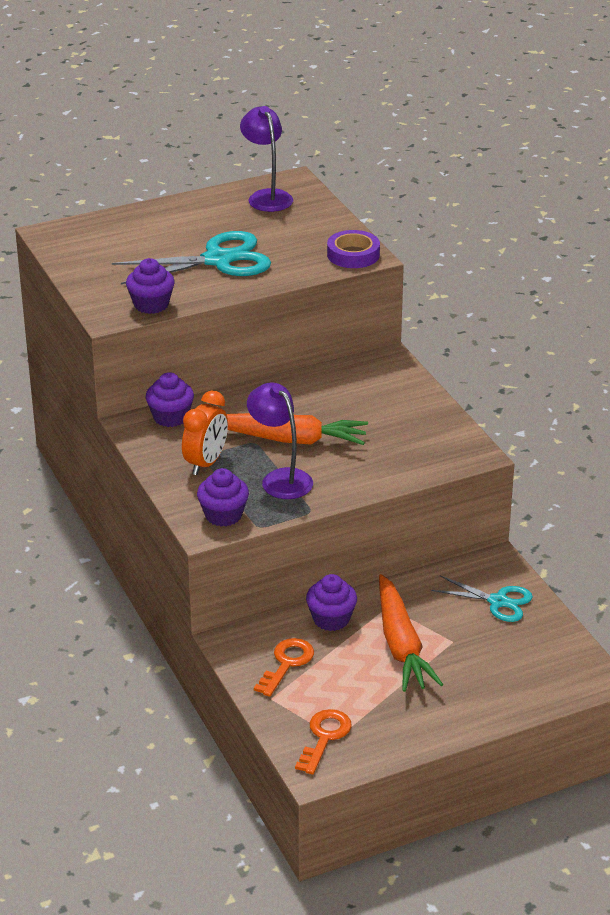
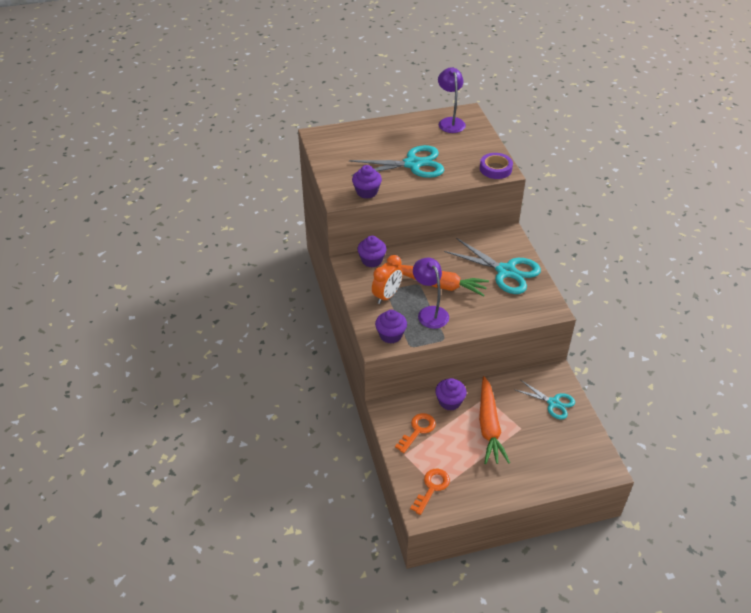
camera: 10 degrees right, 10 degrees up
(392, 411) = (506, 271): none -> turquoise scissors

